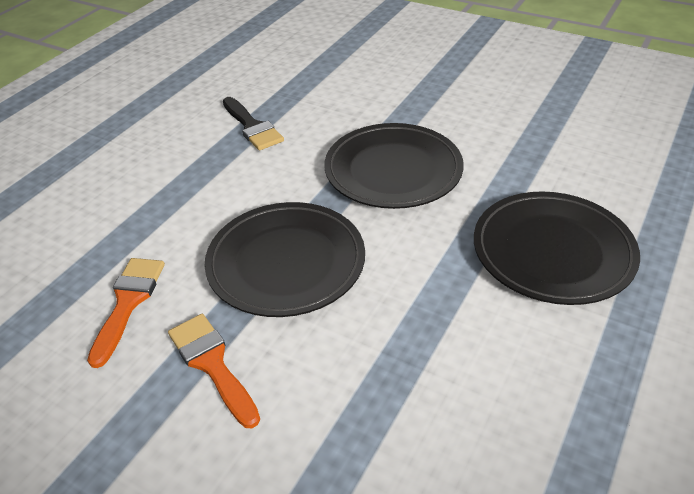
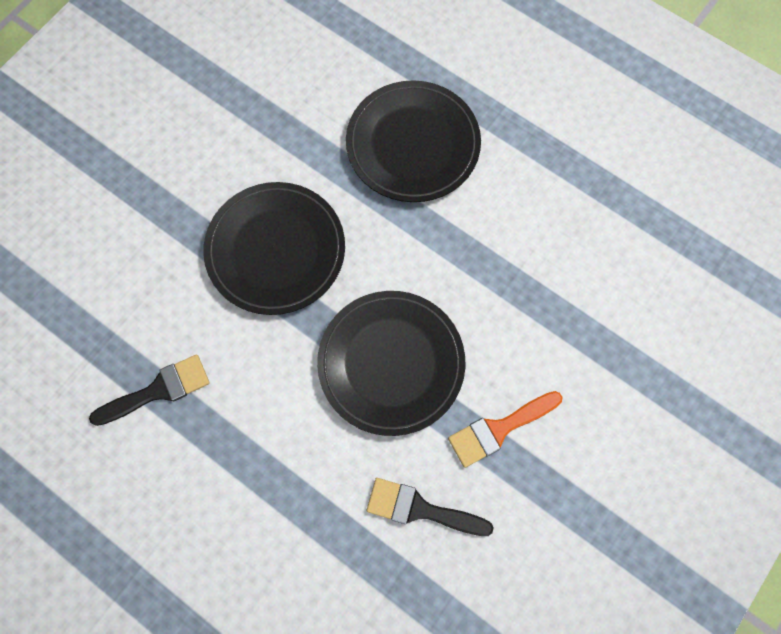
camera: 85 degrees left, 30 degrees up
(128, 302) = (420, 509): orange brush -> black brush

